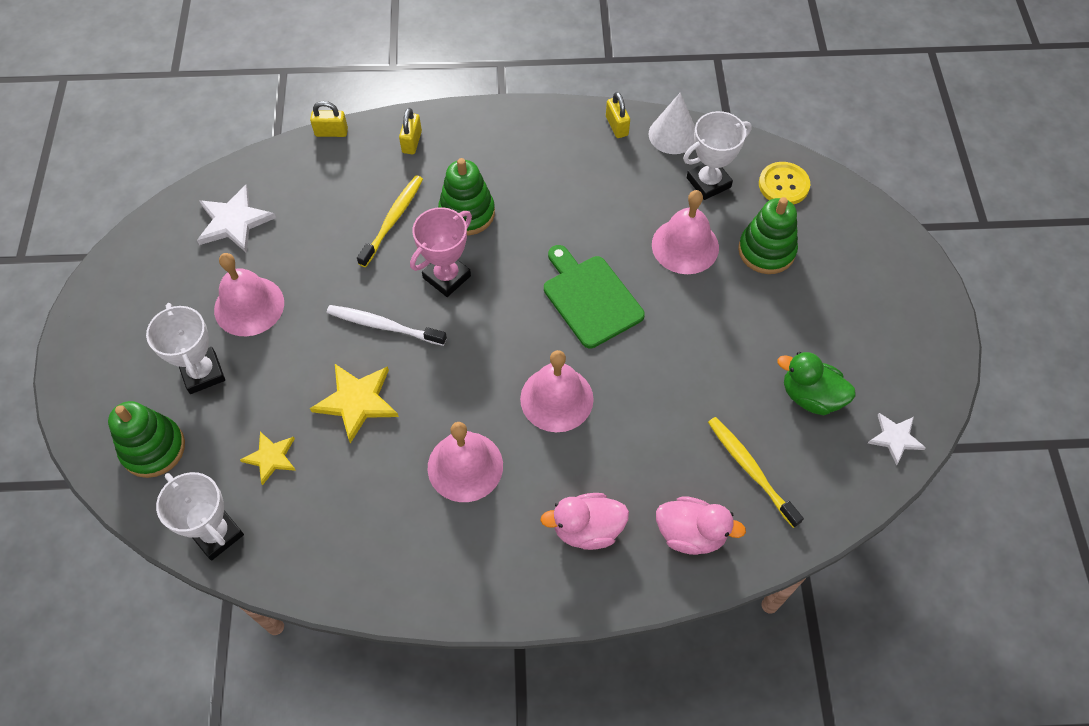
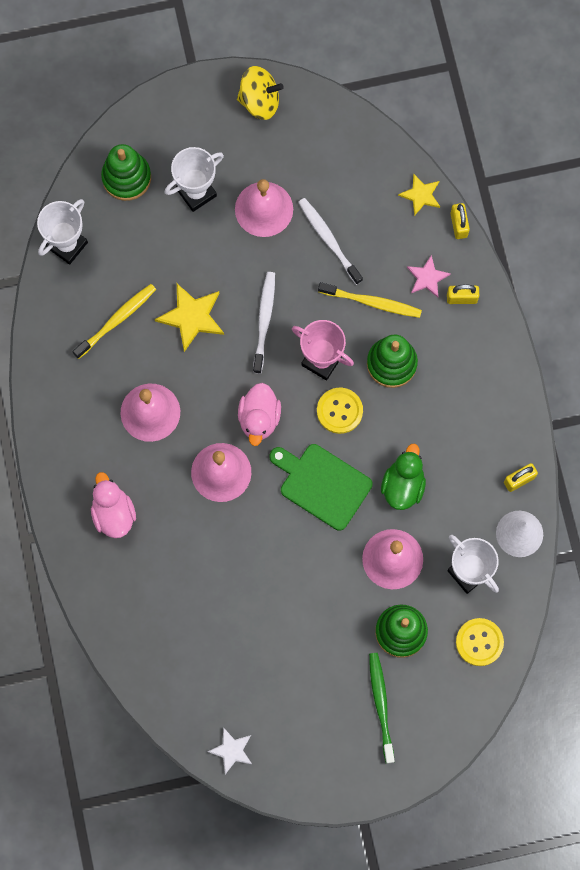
camera: 80 degrees right, 15 degrees up
(116, 290) = (259, 101): none -> yellow spinning top
(234, 221) = (345, 171): white star -> none
(271, 457) = (133, 266): yellow star -> yellow star (421, 195)
(308, 249) = (328, 240): none -> white toothbrush
(380, 167) = (427, 277): none -> pink star
(509, 269) = (339, 411): none -> yellow button
(590, 298) = (322, 484): green cutting board -> green cutting board turned 105 degrees counterclockwise
(691, 534) = (122, 592): pink duck -> pink duck (259, 418)
(750, 469) = (184, 634): yellow toothbrush -> yellow toothbrush (117, 320)
(810, 396) = (259, 679): green duck -> green duck (403, 485)
(846, 281) = (381, 705): none -> green toothbrush

